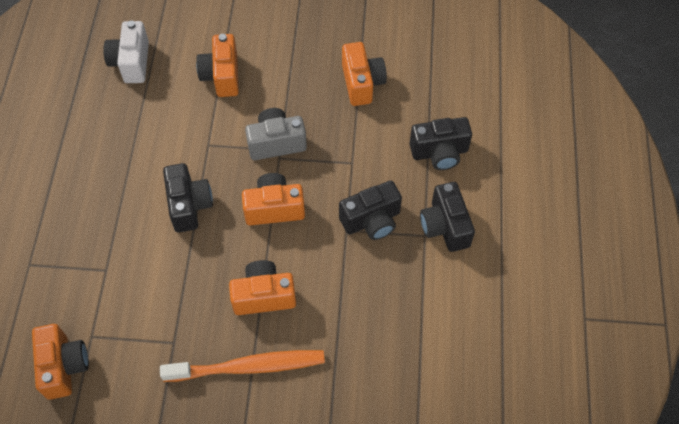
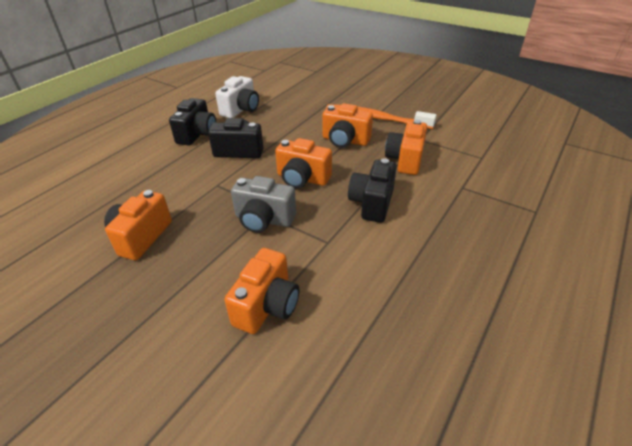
camera: 150 degrees left, 20 degrees down
(64, 366) = (505, 150): orange camera -> orange camera (405, 160)
(131, 62) = (372, 380): white camera -> white camera (241, 110)
(439, 153) = (149, 168): black camera -> none

